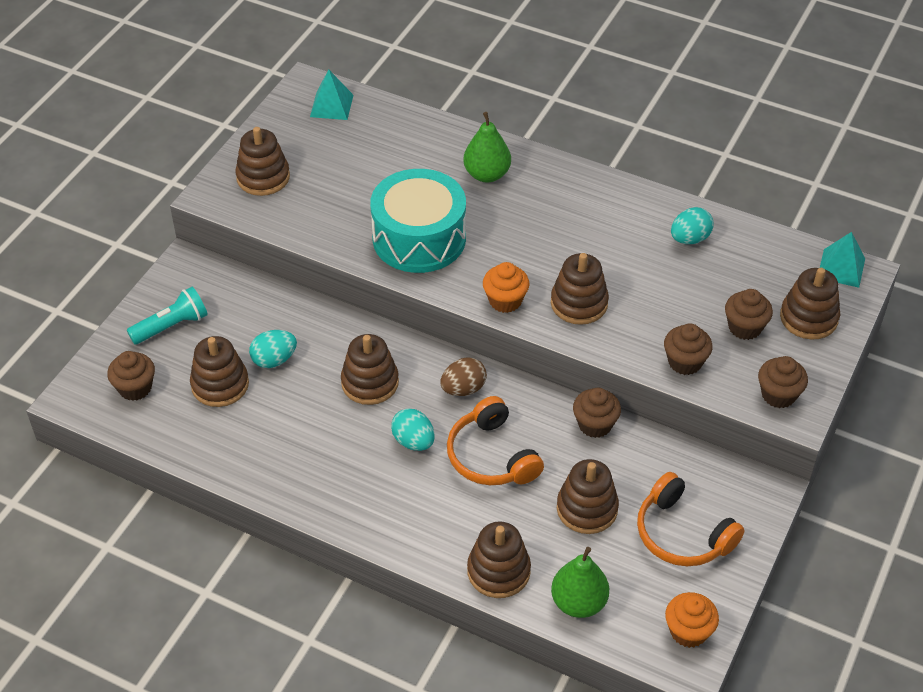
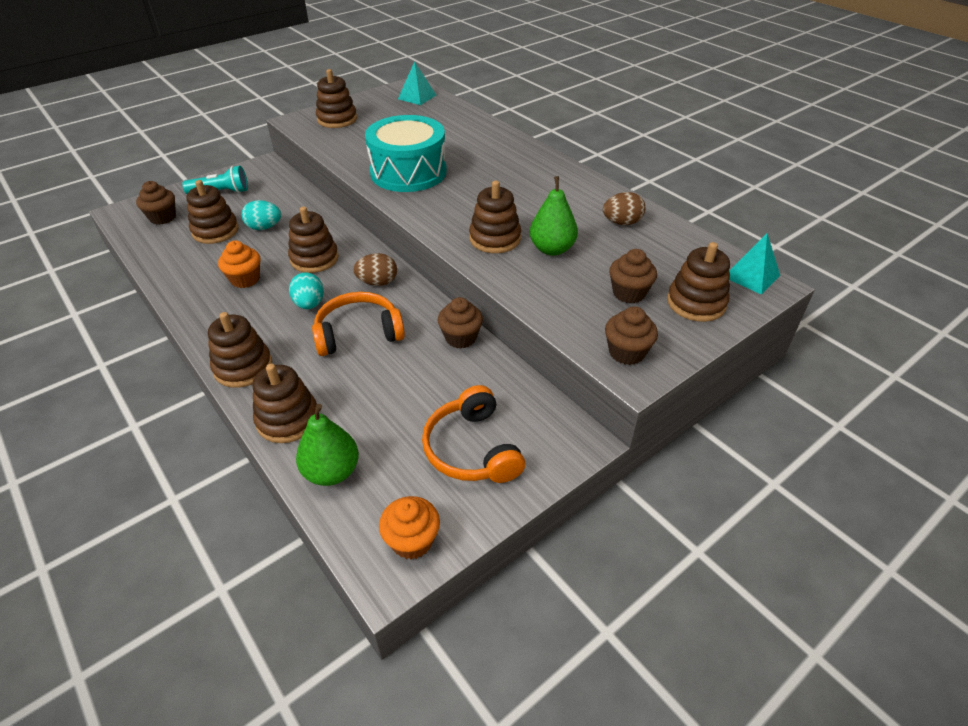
camera: 25 degrees right, 5 degrees down
(487, 174) = (490, 151): green pear -> green pear (552, 249)
(491, 456) = (358, 333): orange headphones -> orange headphones turned 75 degrees clockwise
(505, 300) = (437, 222): orange cupcake -> orange cupcake (245, 279)
(587, 509) = (403, 397): brown stacking toy -> brown stacking toy (243, 367)
(685, 362) = (554, 302): brown cupcake -> none
(689, 239) = (622, 223): turquoise egg -> brown egg

